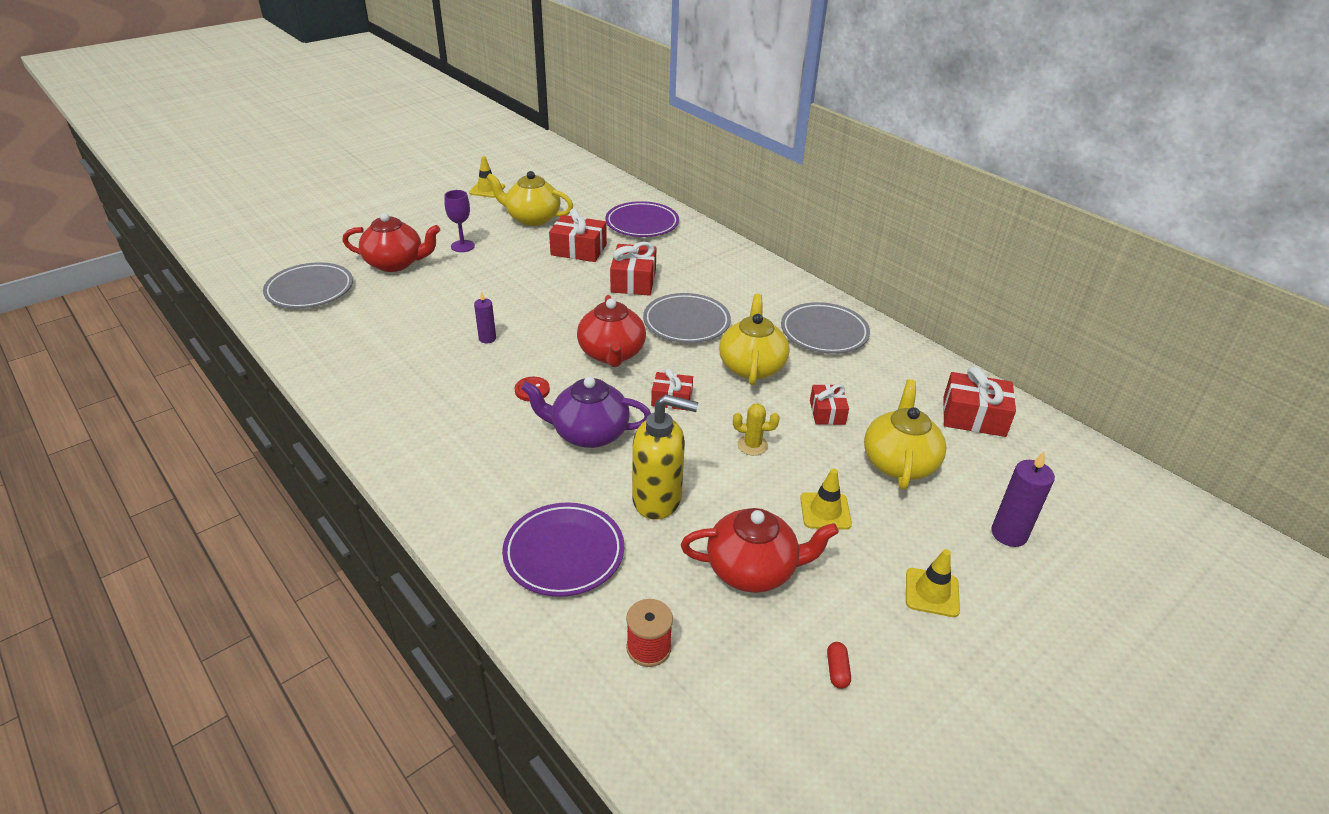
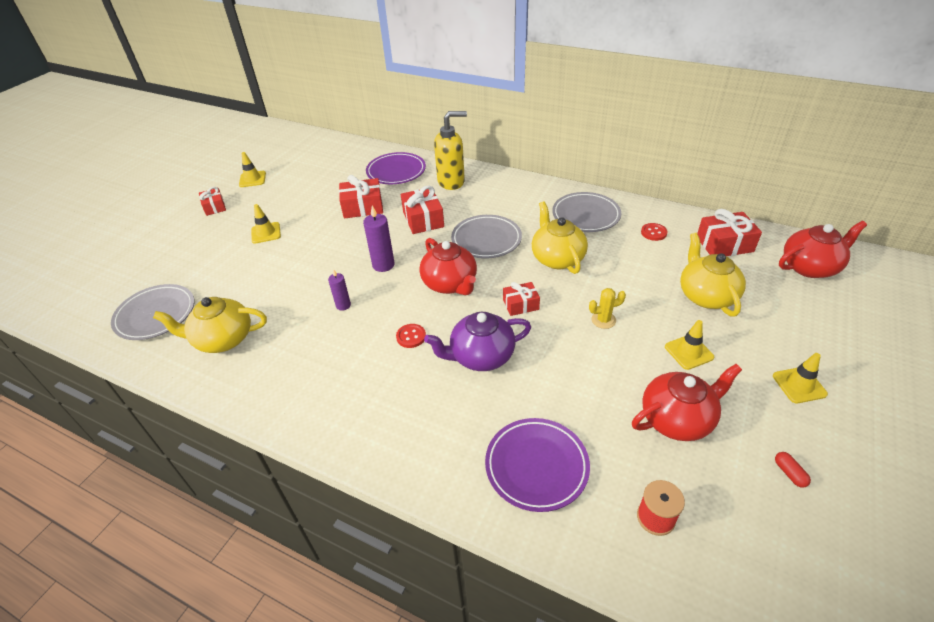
camera: 20 degrees left, 5 degrees up
(395, 263) = (218, 266): red teapot -> red teapot (810, 267)
(462, 246) = (266, 233): purple goblet -> yellow traffic cone
(532, 218) = (307, 192): yellow teapot -> yellow teapot (223, 339)
(658, 499) = (571, 391): yellow soap dispenser -> yellow soap dispenser (451, 182)
(827, 412) = (633, 275): red gift -> red gift (214, 207)
(893, 376) = (653, 233): none -> red button
(1009, 534) = (809, 321): purple candle -> purple candle (383, 265)

